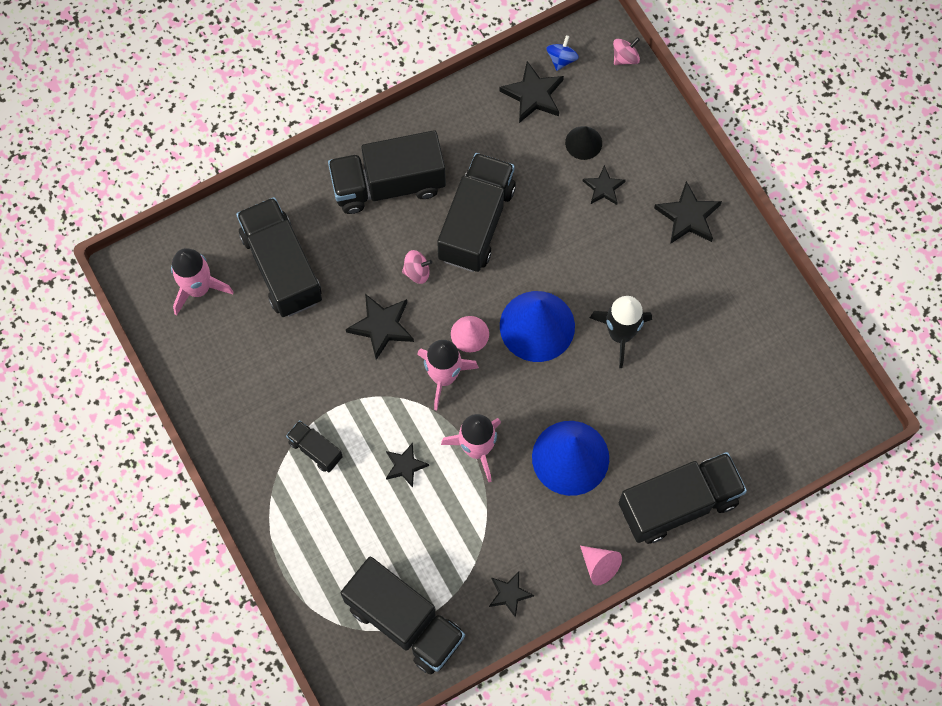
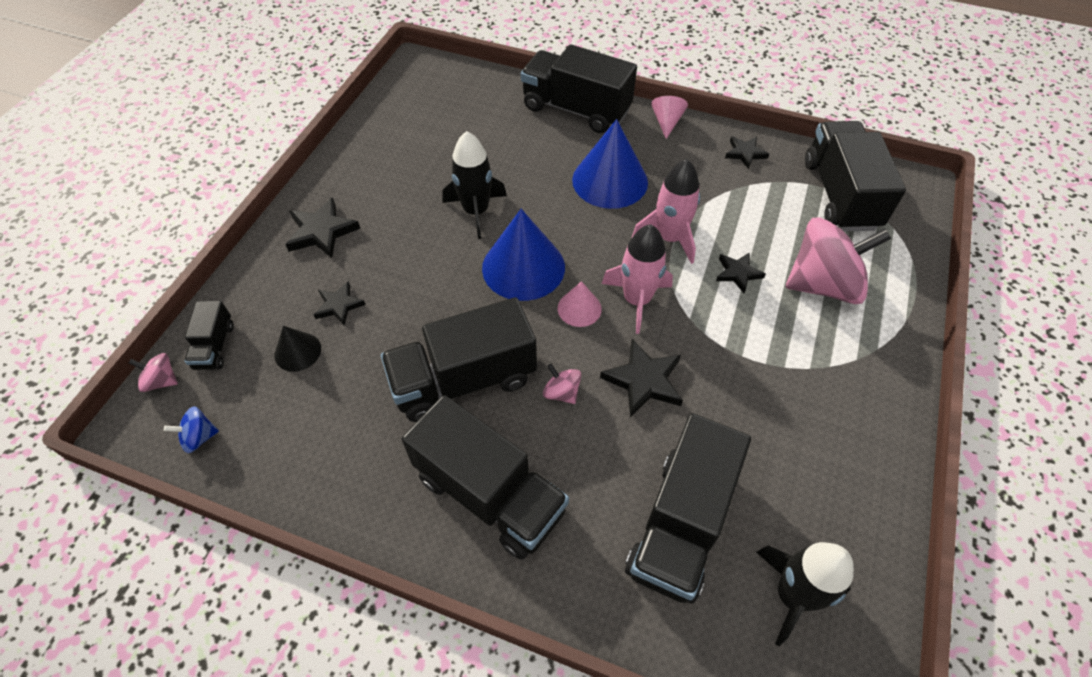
camera: 130 degrees left, 15 degrees down
(198, 288) = (792, 595): pink rocket -> black rocket
(315, 450) = (804, 345): black truck -> black truck (214, 346)
(345, 514) = (823, 284): none -> pink spinning top
(533, 95) = (267, 433): black star -> none

